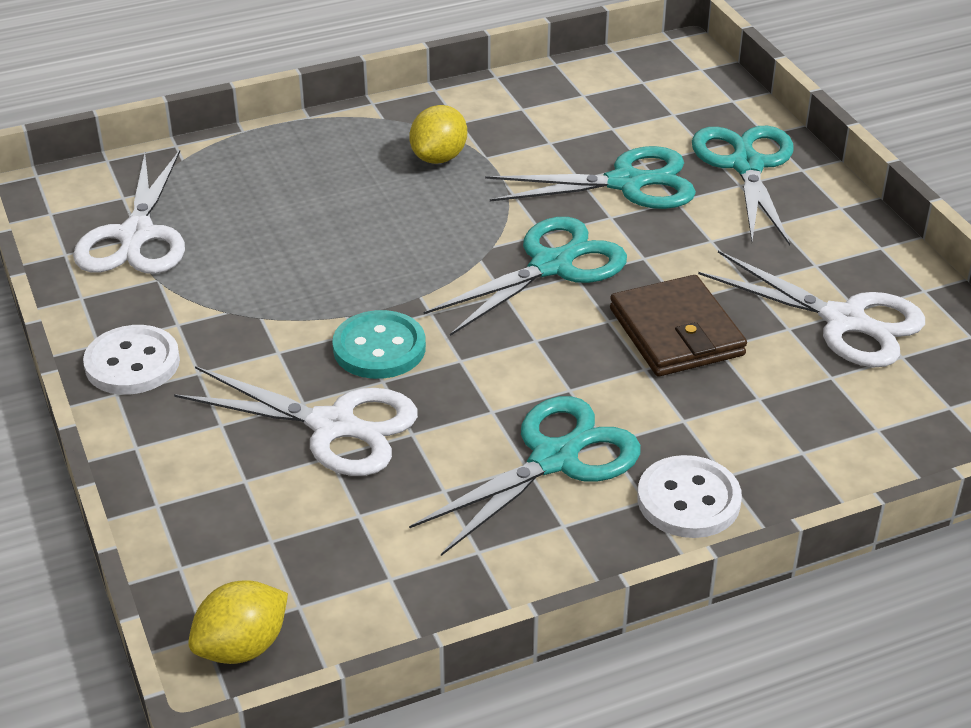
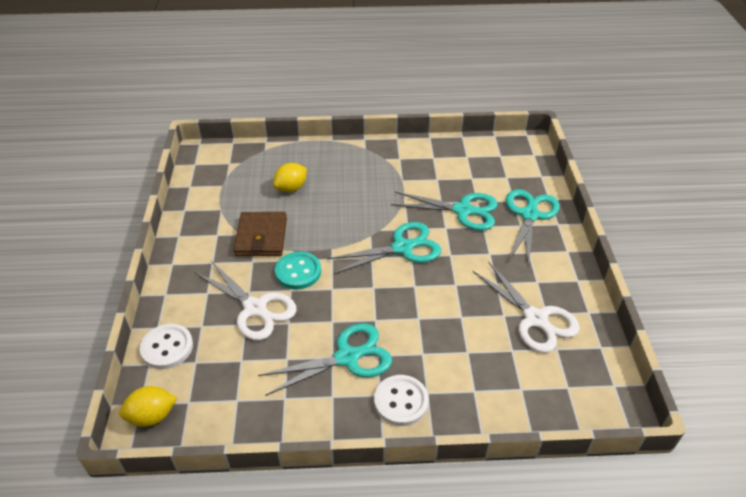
camera: 20 degrees right, 5 degrees up
(132, 363) = (187, 250): white button -> white button (167, 347)
(136, 235) = (224, 184): white scissors -> none
(439, 157) = (379, 175): yellow lemon -> yellow lemon (291, 188)
(676, 332) = (445, 302): brown wallet -> brown wallet (261, 237)

